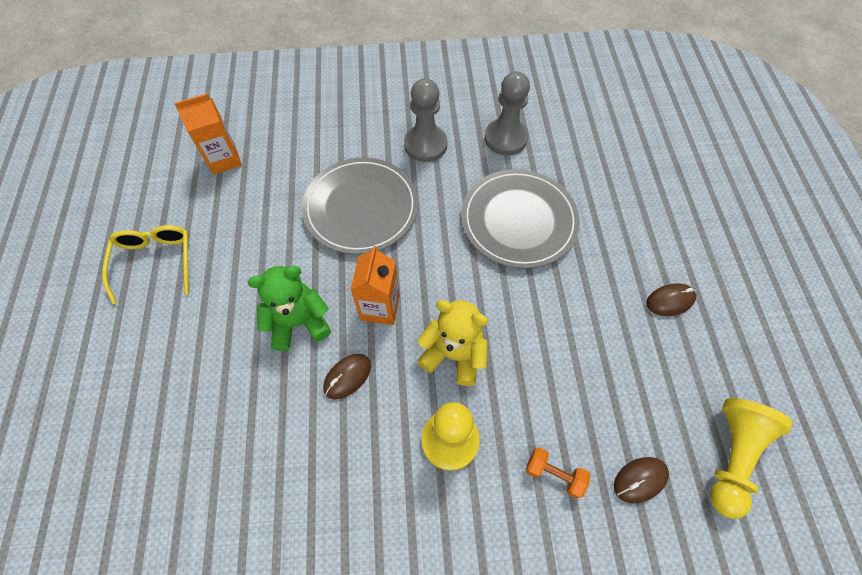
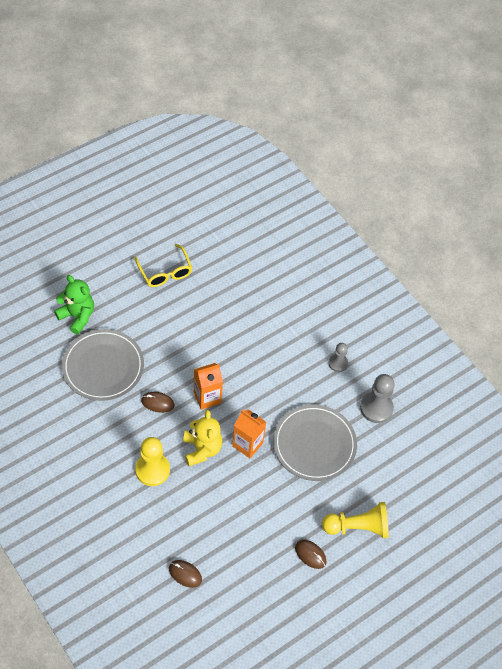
camera: 55 degrees right, 5 degrees down
(155, 263) = (165, 271): yellow glasses -> yellow glasses turned 105 degrees clockwise
(224, 159) = (251, 260): orange carton -> orange carton (247, 444)
(298, 322) = (173, 362): green teddy bear -> green teddy bear (77, 316)
(361, 208) = (266, 352): grey plate -> grey plate (103, 367)
(425, 145) = (338, 363): grey pawn -> grey pawn, size x0.60
(554, 474) = (164, 529): orange dumbbell -> none
(731, 457) = (226, 619): yellow pawn -> yellow pawn (357, 527)

